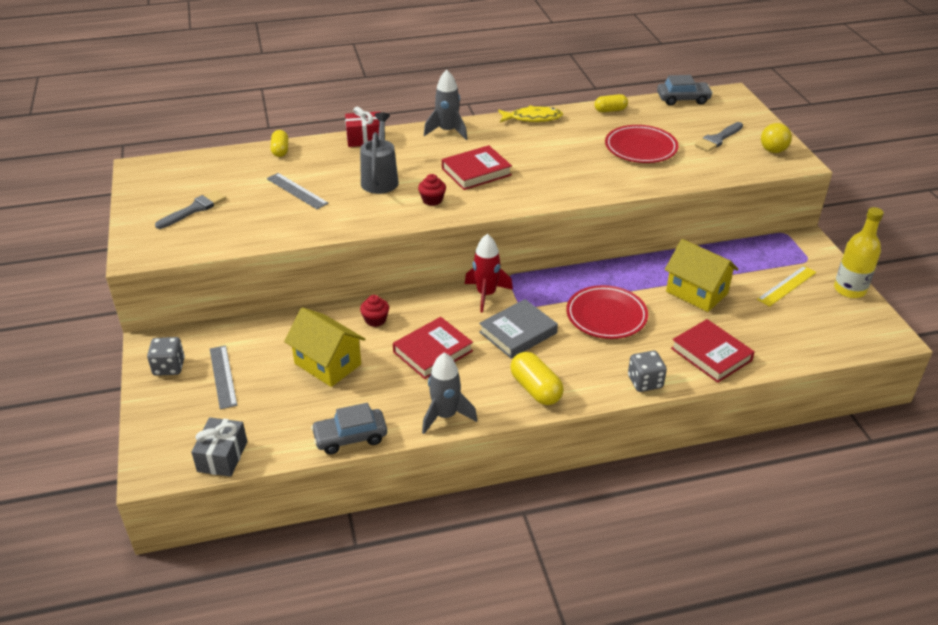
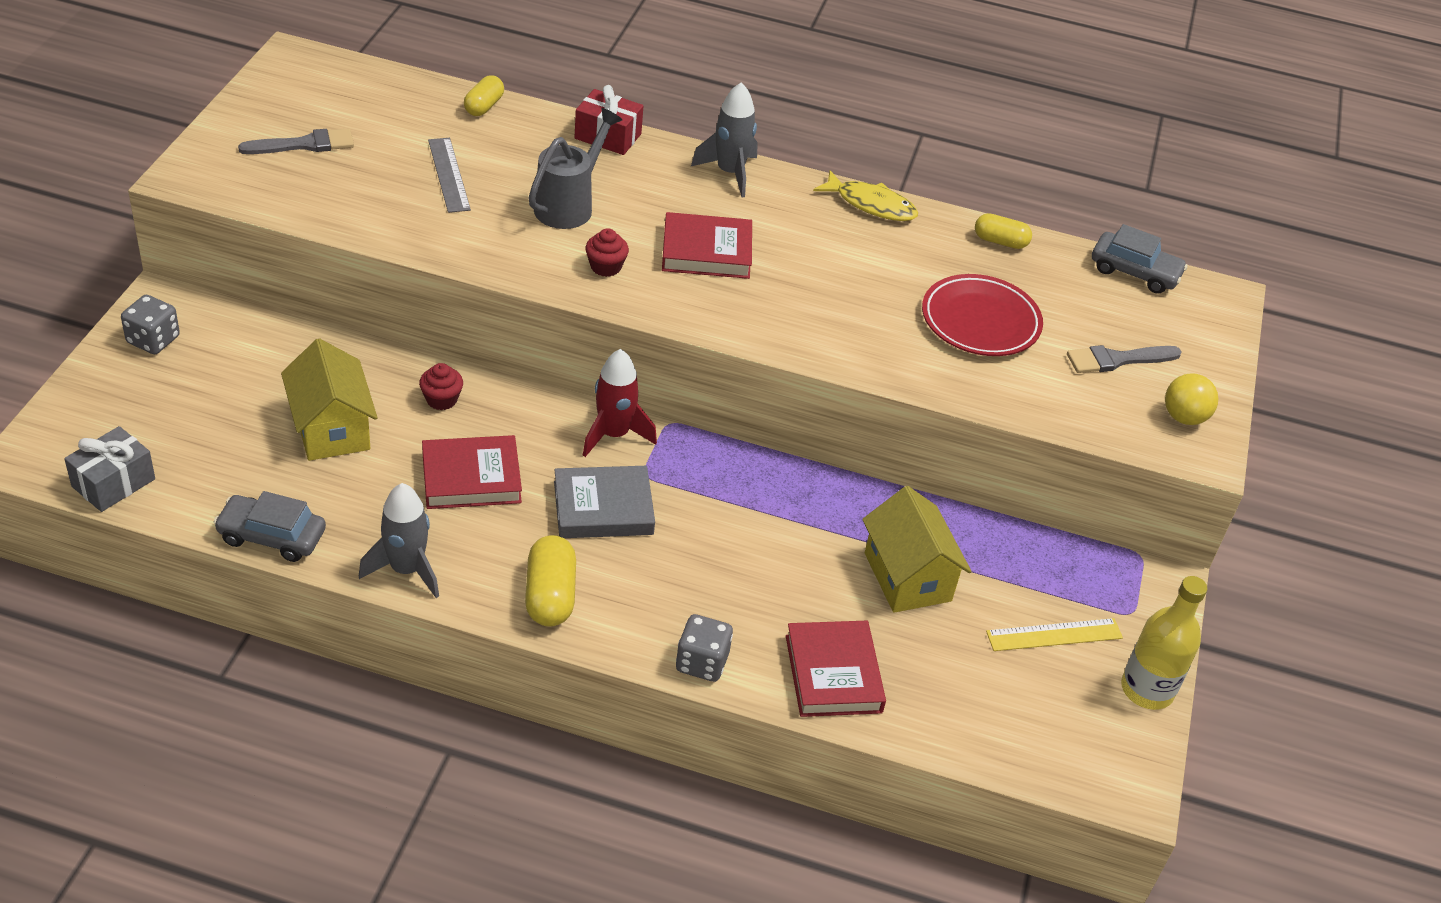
camera: 25 degrees right, 5 degrees up
(223, 376) = (201, 383): grey ruler -> none
(606, 316) = (744, 545): red plate -> none

